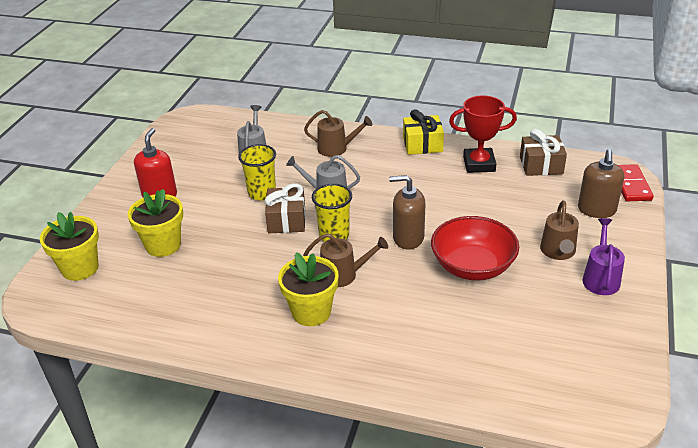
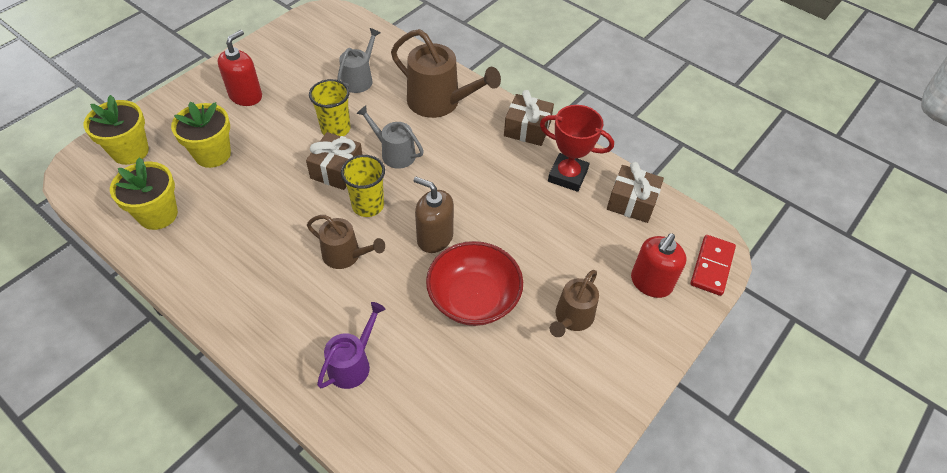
camera: 20 degrees right, 15 degrees up
(311, 312) = (289, 285): yellow flower pot -> yellow flower pot (158, 214)
(336, 148) = (439, 102): brown watering can -> brown watering can, size x1.65
(422, 144) = (527, 129): yellow gift -> brown gift
(596, 210) = (651, 283): brown soap dispenser -> red soap dispenser
(600, 278) = (593, 370): purple watering can -> purple watering can (352, 364)

